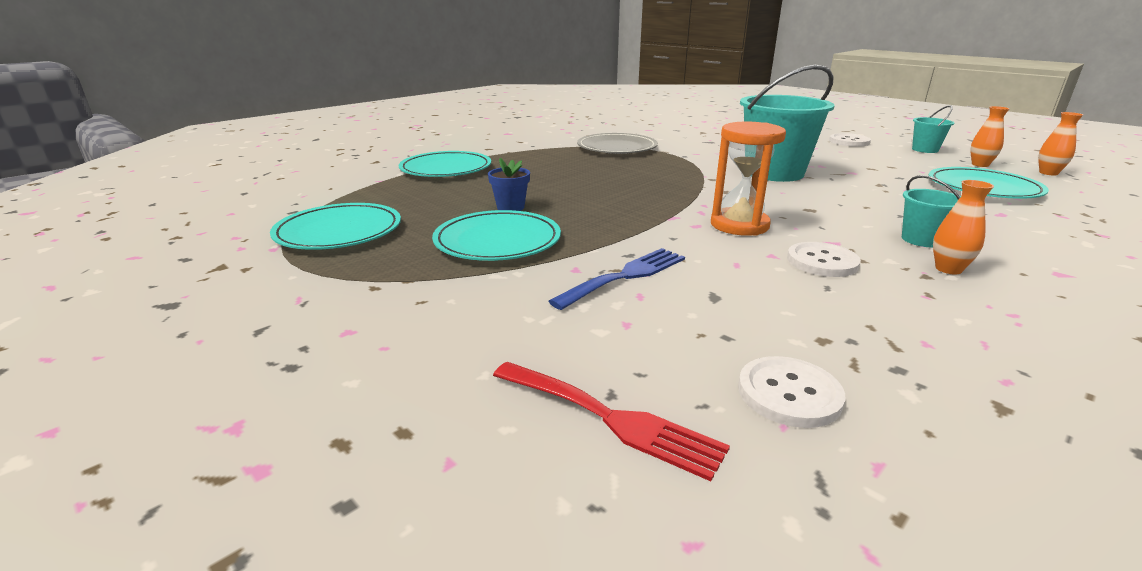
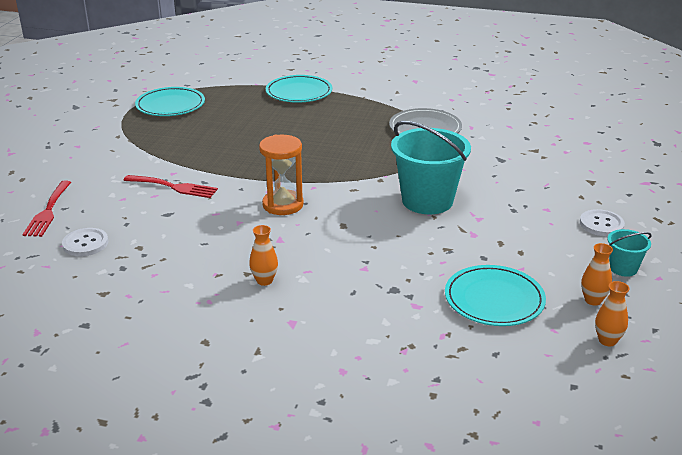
camera: 60 degrees right, 5 degrees up
(497, 241) = (192, 144): turquoise plate -> none
(510, 207) = (246, 132): blue flower pot -> none
(625, 276) = (174, 187): blue fork -> red fork
(822, 262) = (241, 238): white button -> none
(921, 240) = (314, 270): turquoise bucket -> none

